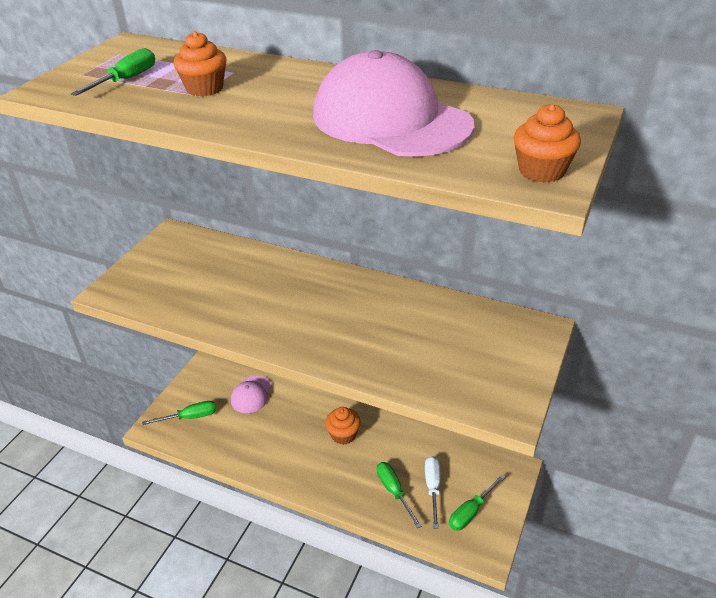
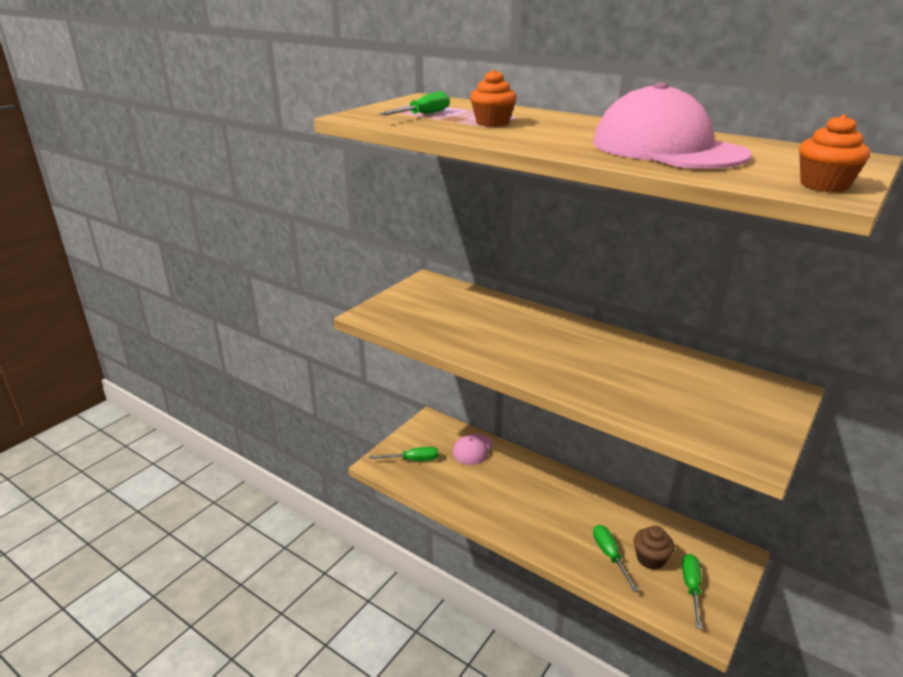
camera: 10 degrees right, 10 degrees down
(343, 435) = (560, 497): orange cupcake -> none
(432, 488) = (650, 559): white screwdriver -> brown cupcake
(471, 512) = (691, 588): green screwdriver -> green screwdriver turned 135 degrees clockwise

